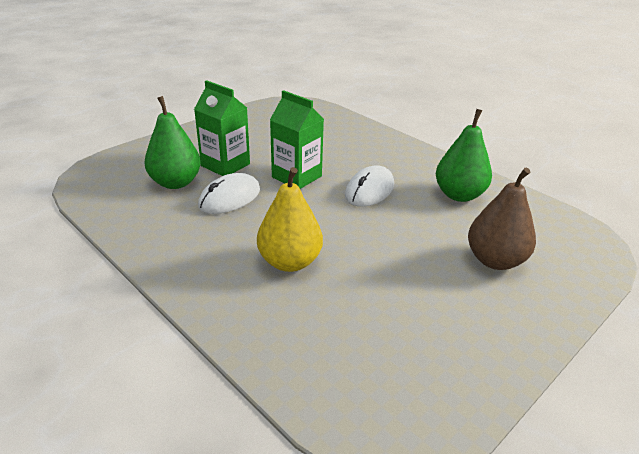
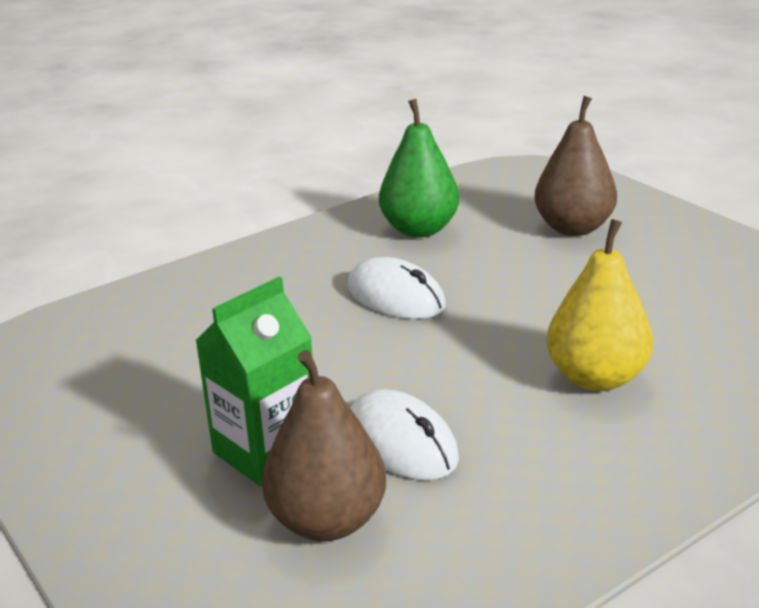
camera: 80 degrees left, 5 degrees down
(176, 182) = (327, 520): green pear -> brown pear
(296, 177) = (336, 364): green carton -> none

